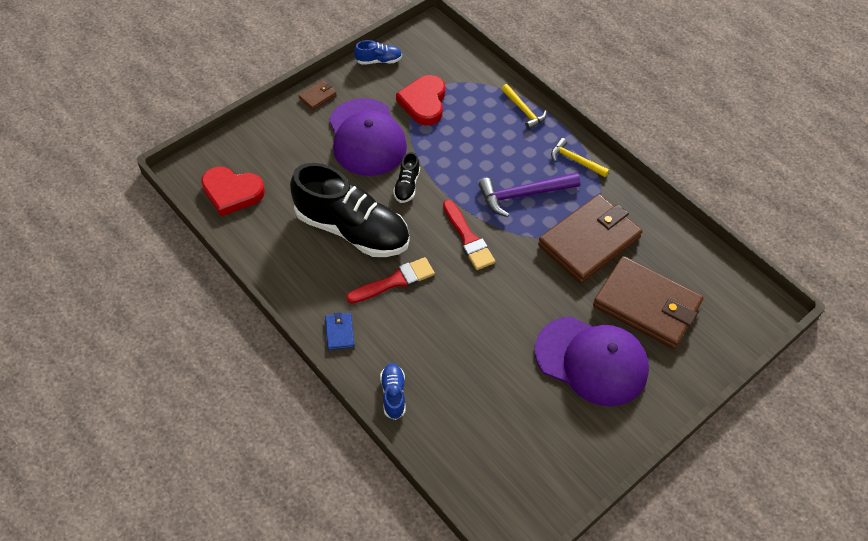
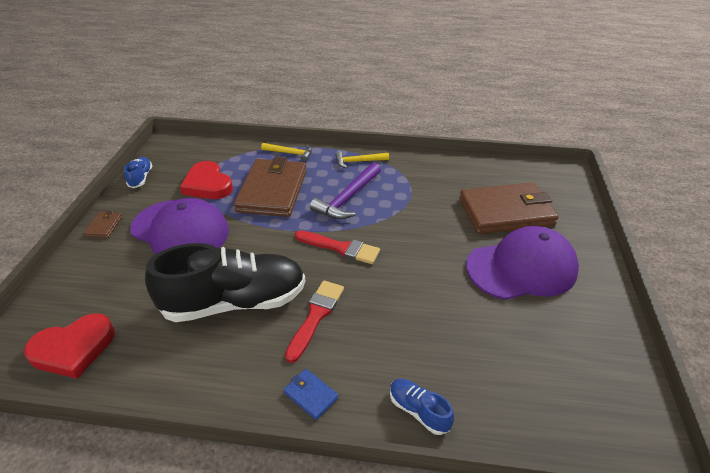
camera: 40 degrees left, 15 degrees down
(378, 60) = (141, 178): blue shoe -> blue shoe turned 45 degrees counterclockwise
(407, 186) = (251, 243): black shoe -> none
(589, 241) = (424, 199): brown wallet -> brown wallet (272, 191)

